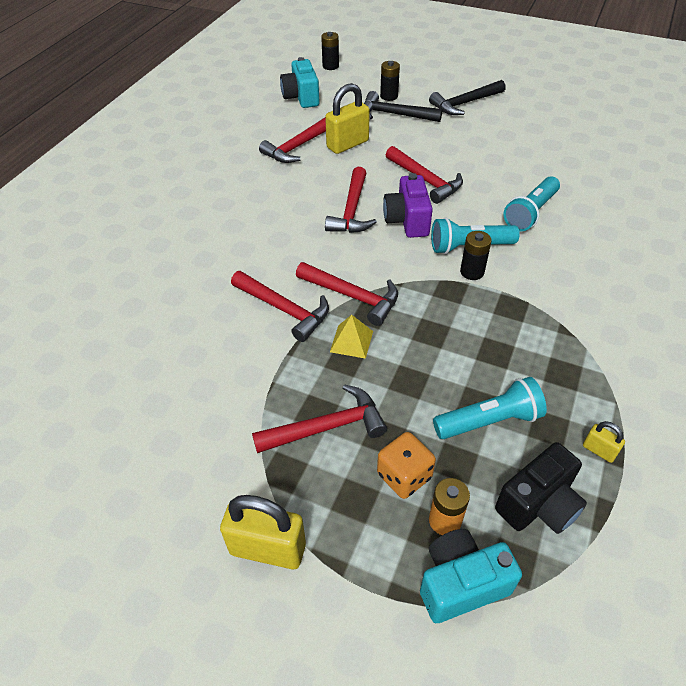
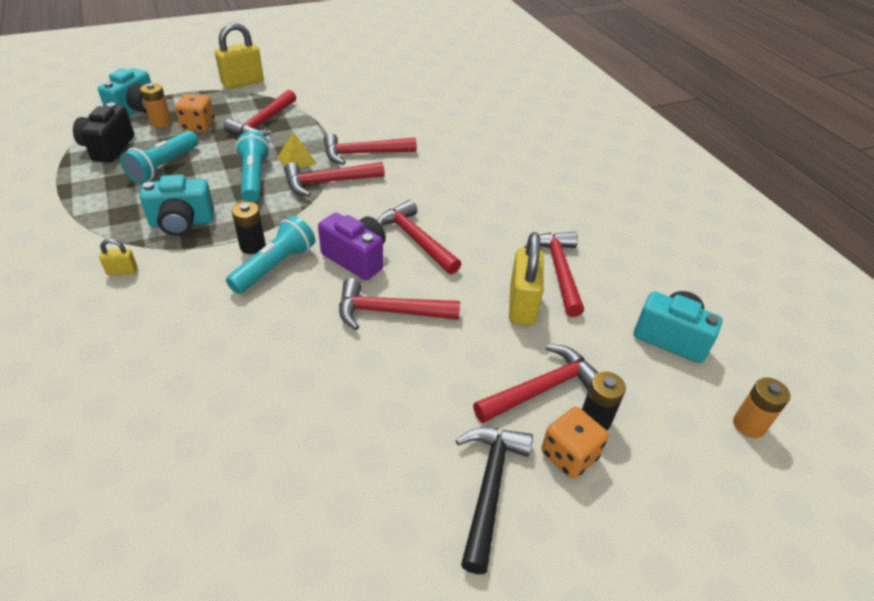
camera: 130 degrees right, 5 degrees down
(330, 66) = (749, 425): black battery -> orange battery
(395, 114) = (541, 389): black hammer -> red hammer
(418, 94) = (569, 455): none -> orange dice
(514, 329) = (182, 222): none -> turquoise camera
(530, 213) = (241, 340): turquoise flashlight -> turquoise flashlight (254, 178)
(599, 450) = (77, 185): yellow padlock -> yellow padlock (122, 271)

